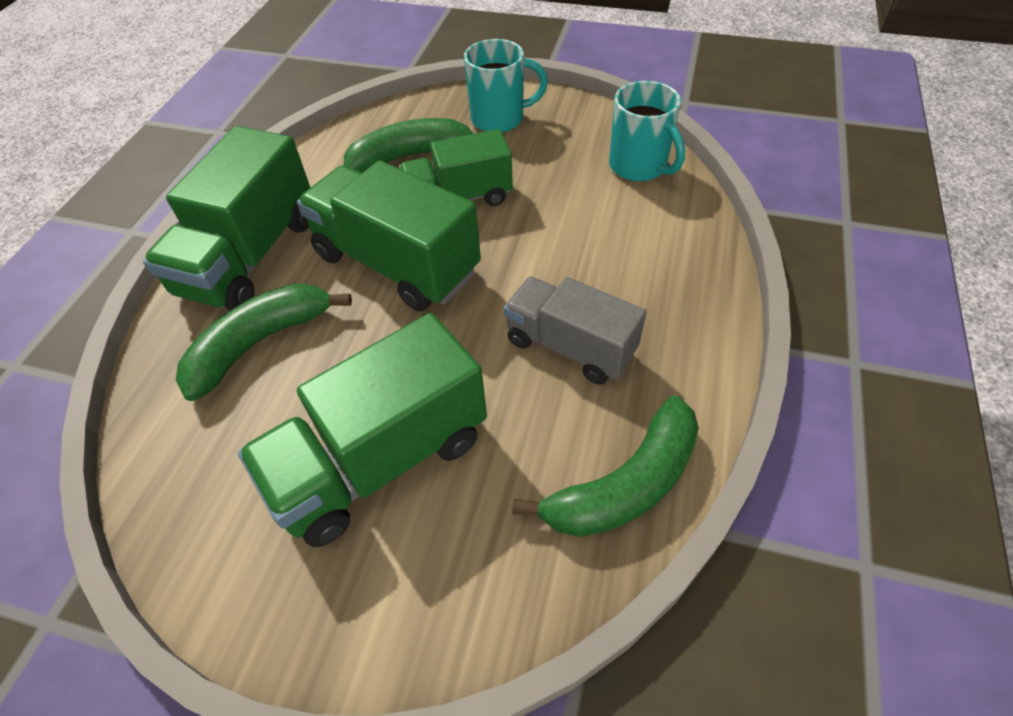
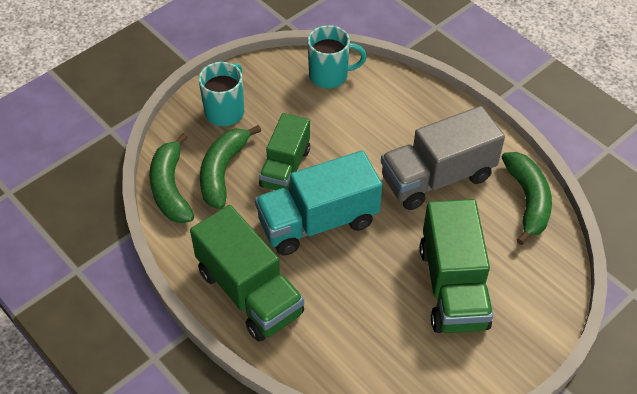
camera: 60 degrees left, 0 degrees up
(259, 343) = (332, 312): green banana -> green banana (170, 188)
(396, 264) = (318, 222): green truck -> turquoise truck
(570, 346) = (437, 177): grey truck -> grey truck, size x1.51

